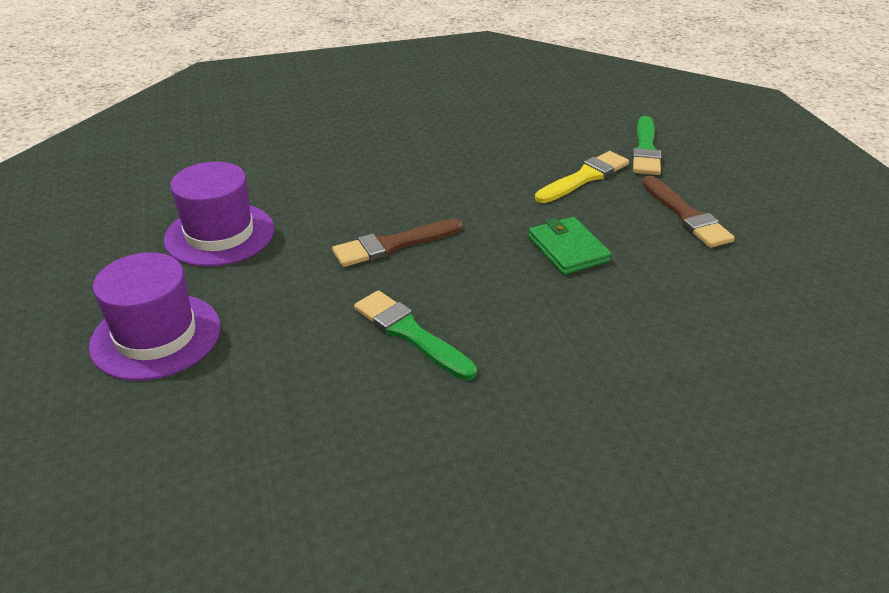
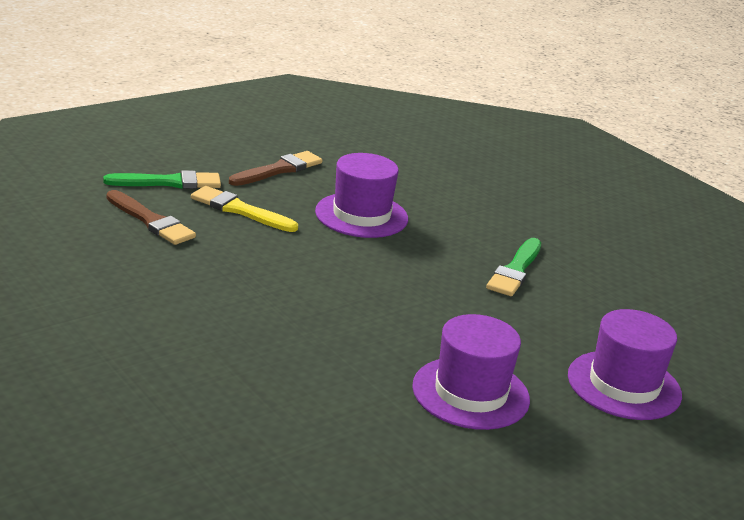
camera: 115 degrees left, 10 degrees down
(393, 245) = (414, 292): brown brush -> brown brush (151, 221)
(567, 249) = (361, 215): green wallet -> purple hat

